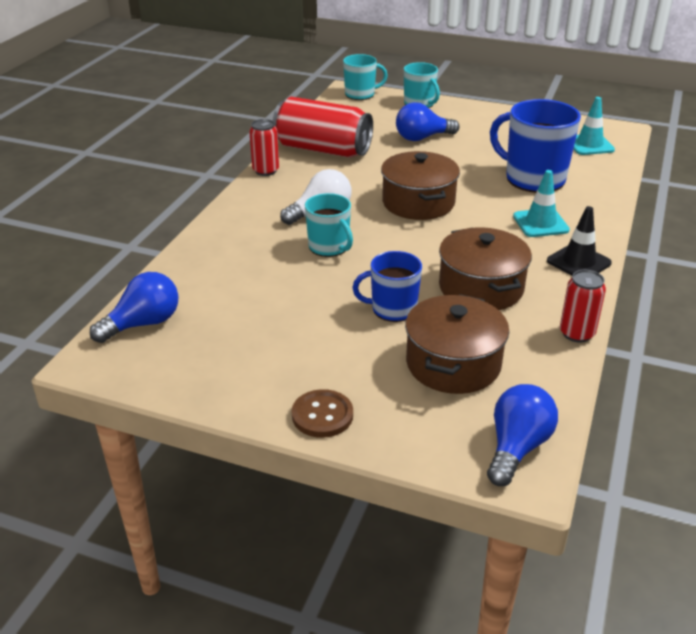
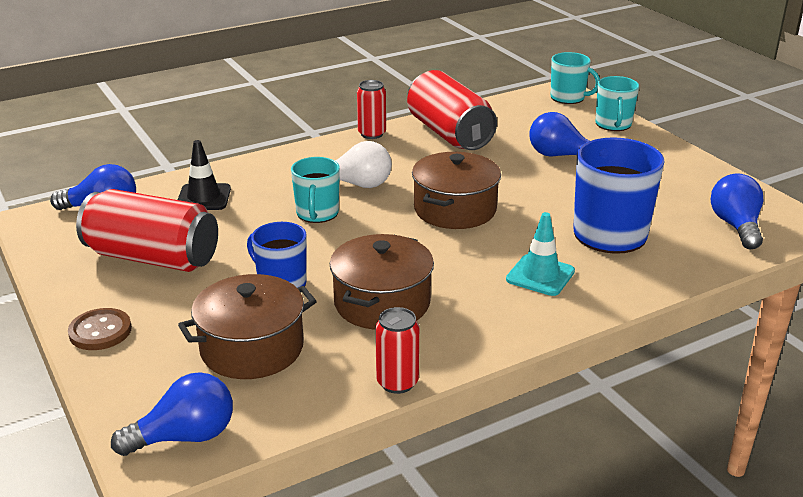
camera: 40 degrees right, 5 degrees down
(260, 339) = (153, 257): none -> red can
(578, 262) = (514, 325): black traffic cone -> black traffic cone (204, 197)
(589, 145) = (736, 226): turquoise traffic cone -> blue light bulb

